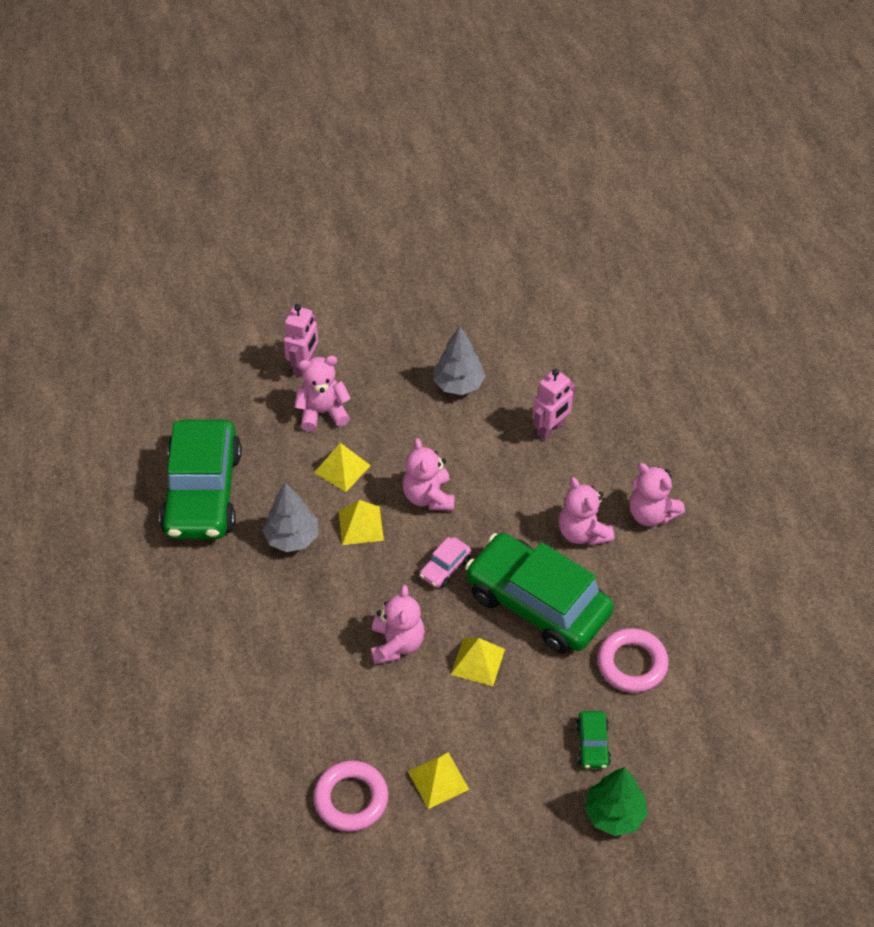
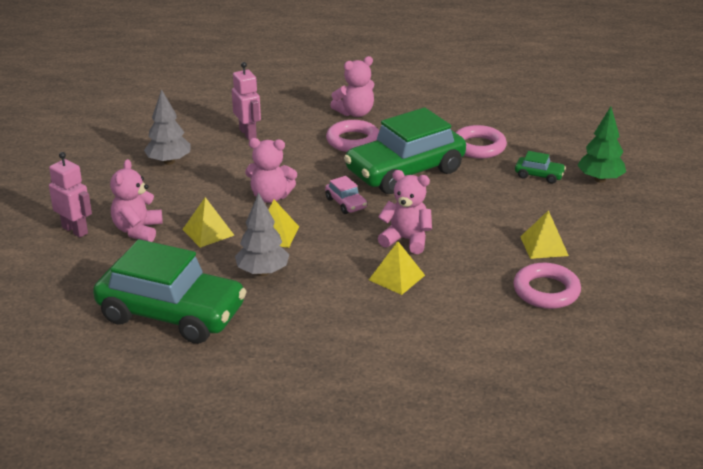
camera: 70 degrees left, 20 degrees down
(477, 661) = (443, 207): yellow pyramid -> yellow pyramid (396, 277)
(583, 532) = (353, 141): pink teddy bear -> pink ring

